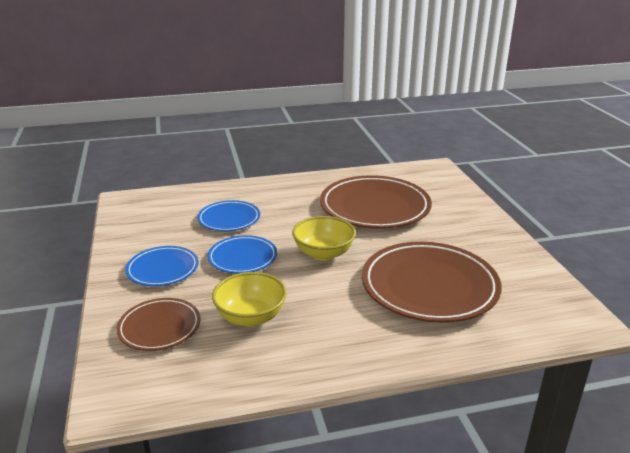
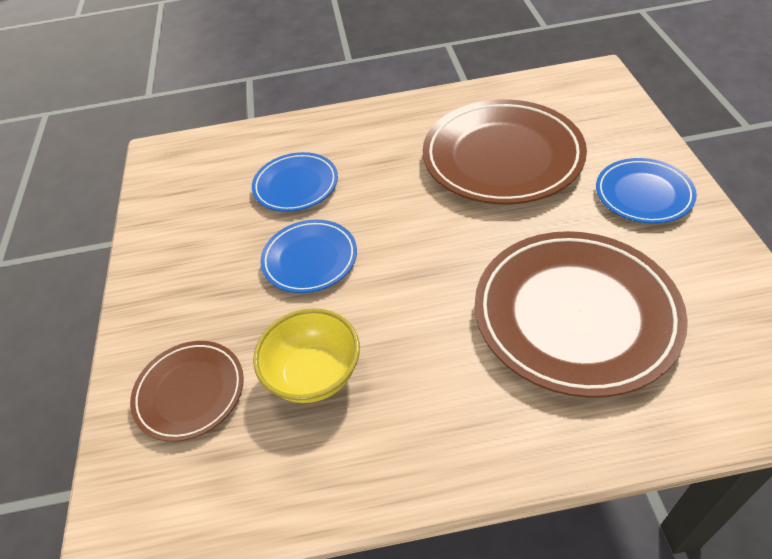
camera: 10 degrees right, 20 degrees up
(163, 269) = (201, 282): blue plate -> blue plate (643, 194)
(323, 254) = (423, 250): yellow bowl -> none

